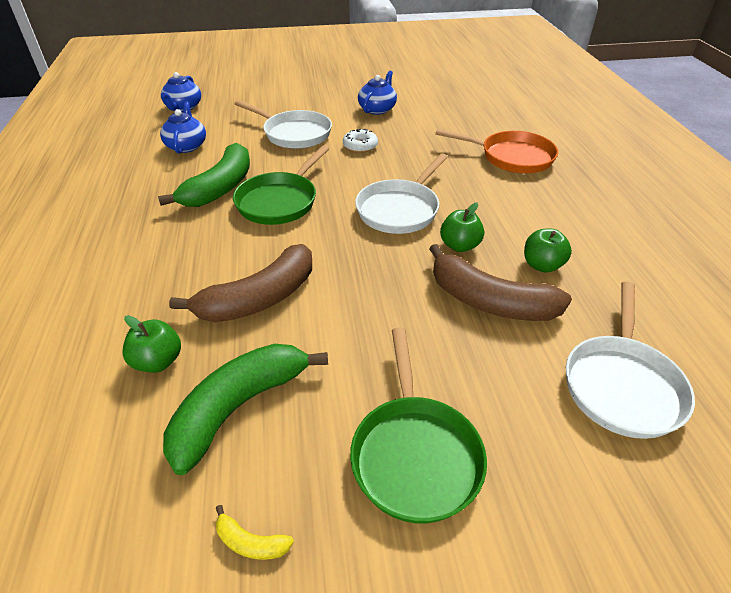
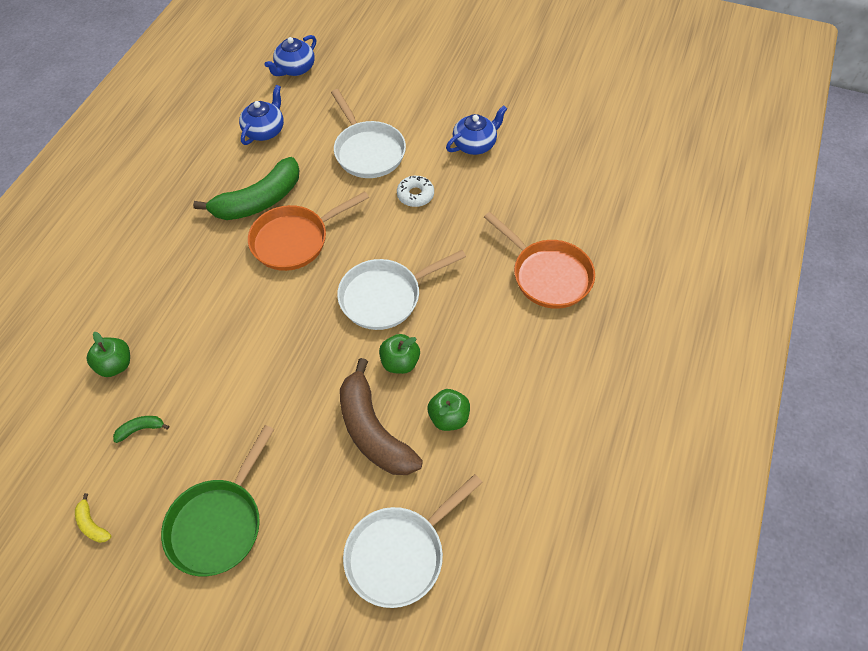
camera: 30 degrees right, 15 degrees up
(238, 407) = (141, 429): green banana -> green banana, size x0.40
(260, 298) = (211, 341): brown banana -> none
(280, 201) = (294, 240): green pan -> orange pan

